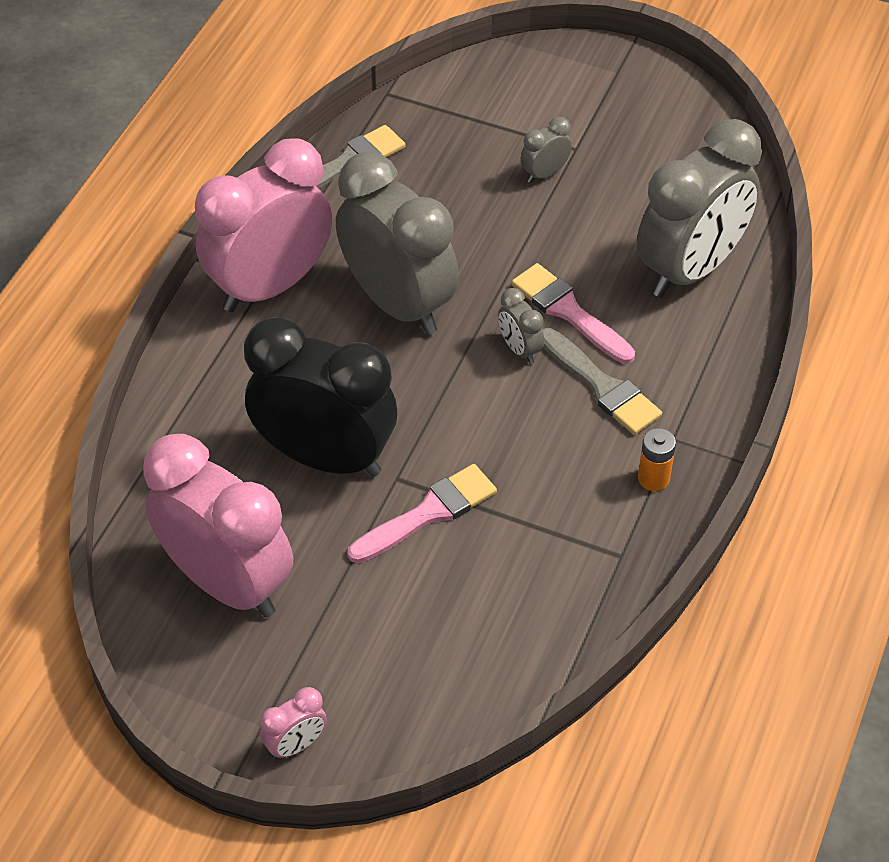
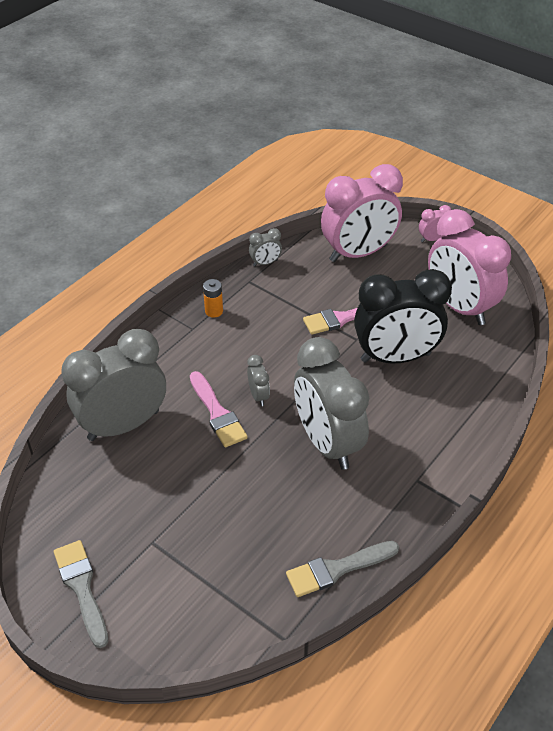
camera: 165 degrees left, 5 degrees down
(270, 286) = (414, 475): pink clock -> pink clock (358, 253)
(325, 457) = (395, 357): black clock -> black clock turned 45 degrees counterclockwise
(544, 174) = (186, 523): grey clock -> grey clock (265, 263)
(602, 386) = (218, 364): grey brush -> grey brush (82, 588)

